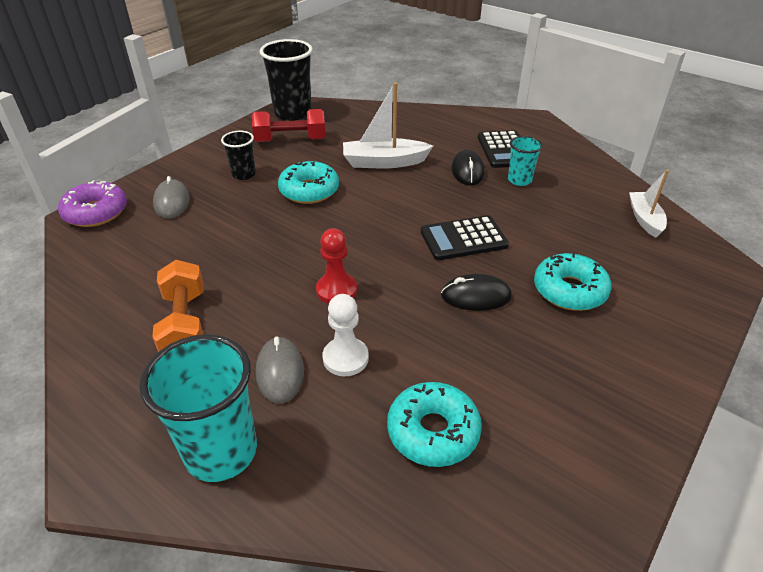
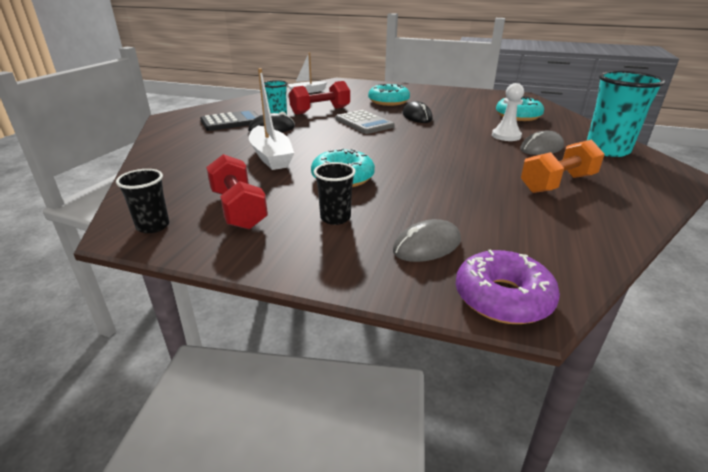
camera: 110 degrees left, 10 degrees down
(292, 113) = (153, 226): black cup -> black cup, size x0.54
(336, 290) = (457, 146): red pawn -> none
(463, 239) = (364, 123): black calculator -> grey calculator
(532, 214) = (320, 110): none -> red dumbbell

